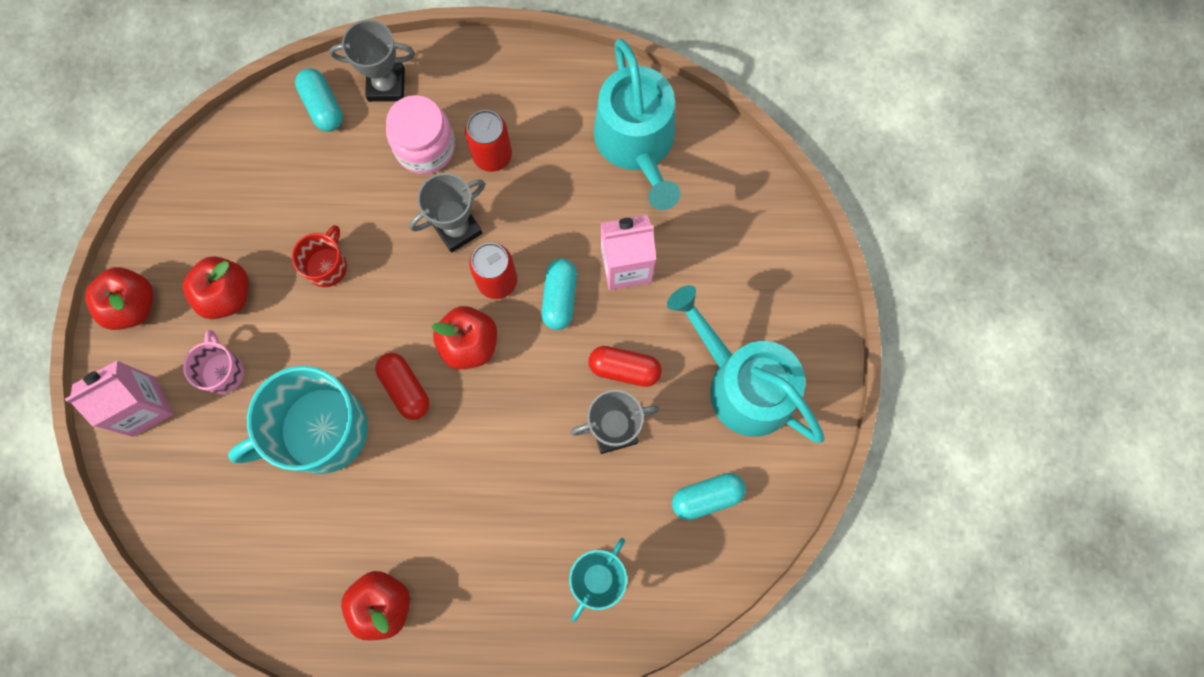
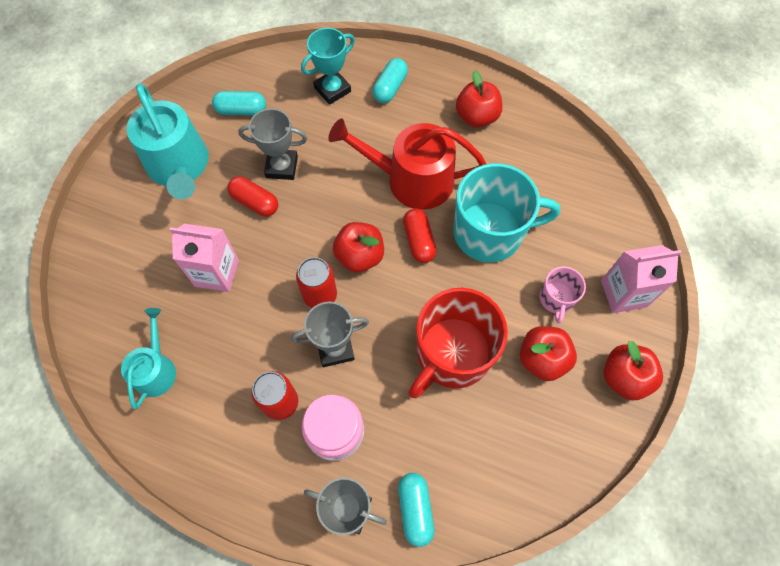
camera: 160 degrees left, 10 degrees down
(327, 266) = (452, 354): red mug -> red mug, size x2.05
(441, 471) = (411, 180): none -> red watering can
(559, 298) = (278, 266): turquoise capsule -> turquoise capsule (390, 88)
(637, 143) = (156, 369): turquoise watering can -> turquoise watering can, size x0.58

